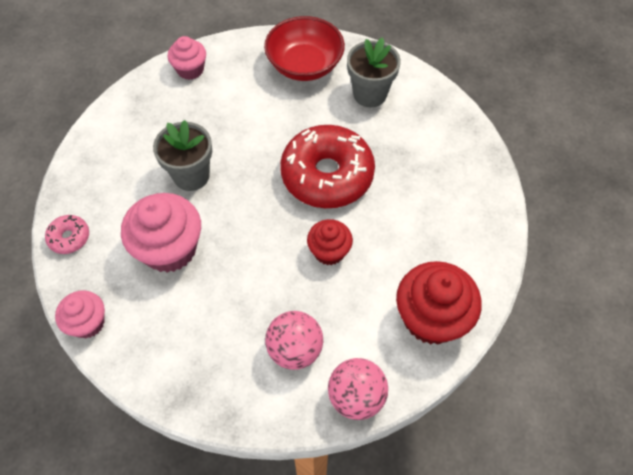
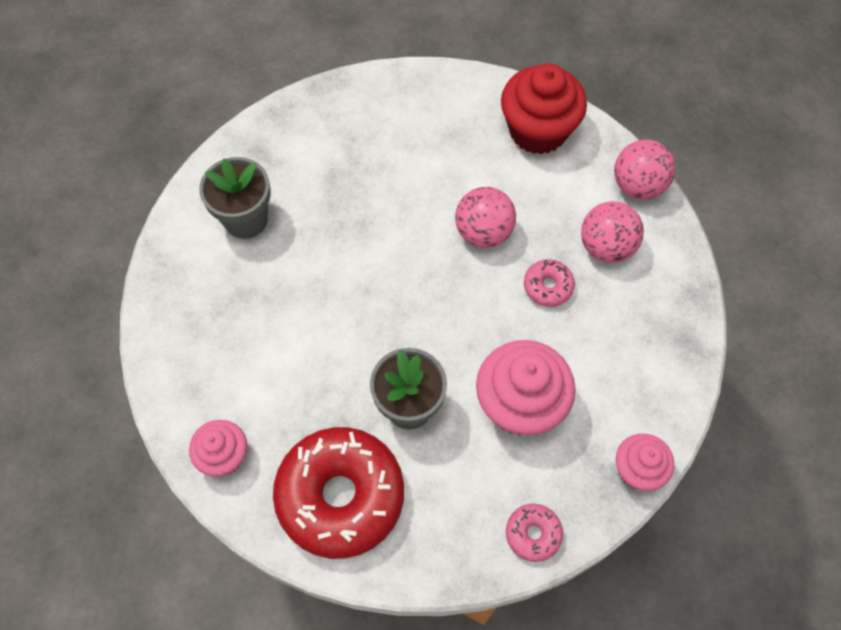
camera: 100 degrees left, 5 degrees up
(266, 291) = (548, 286): none -> pink donut
(304, 65) = (202, 304): red bowl -> none
(327, 175) = (380, 249): red donut -> red donut (340, 496)
(329, 251) = (483, 232): red cupcake -> pink ball

